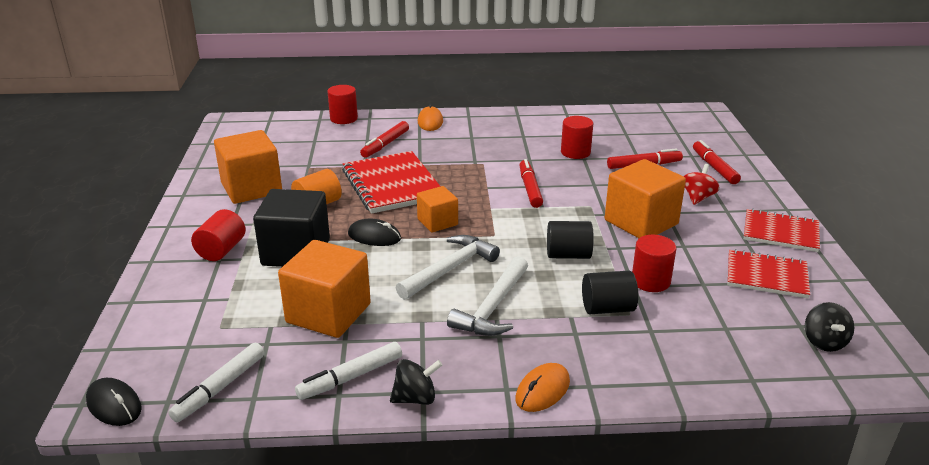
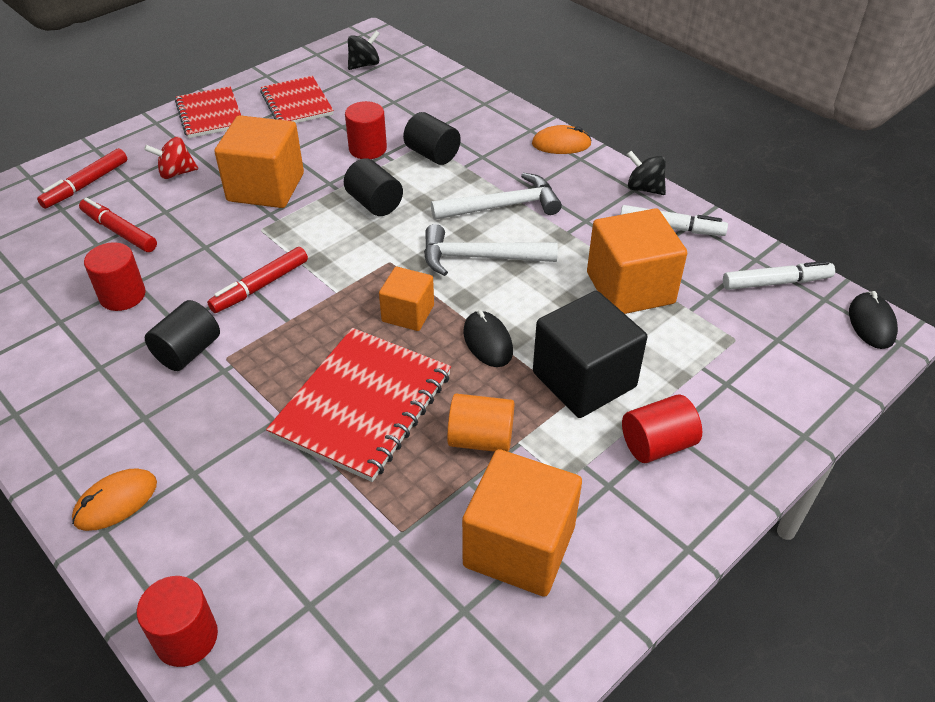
camera: 130 degrees left, 15 degrees up
(385, 144) = (248, 498): red marker -> none
(502, 156) = (188, 352): none -> black cylinder

